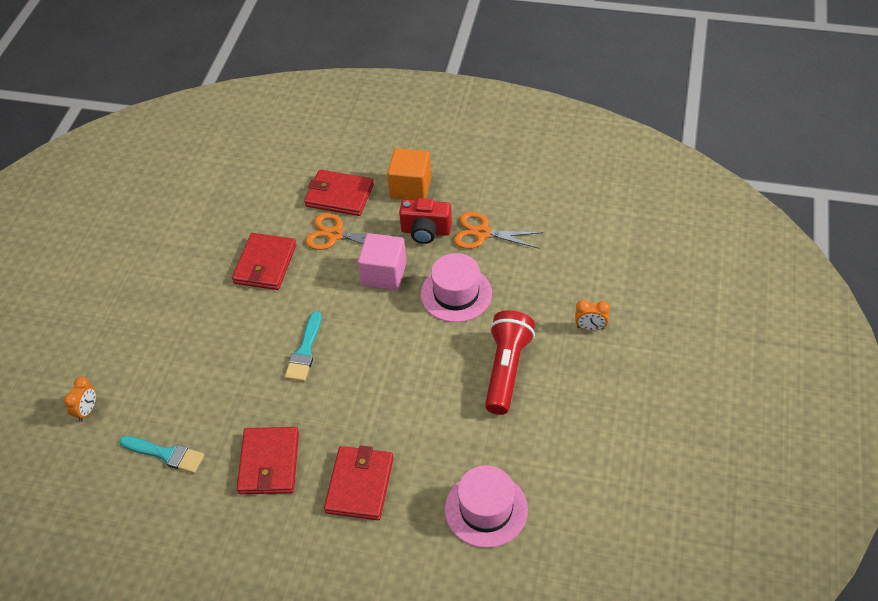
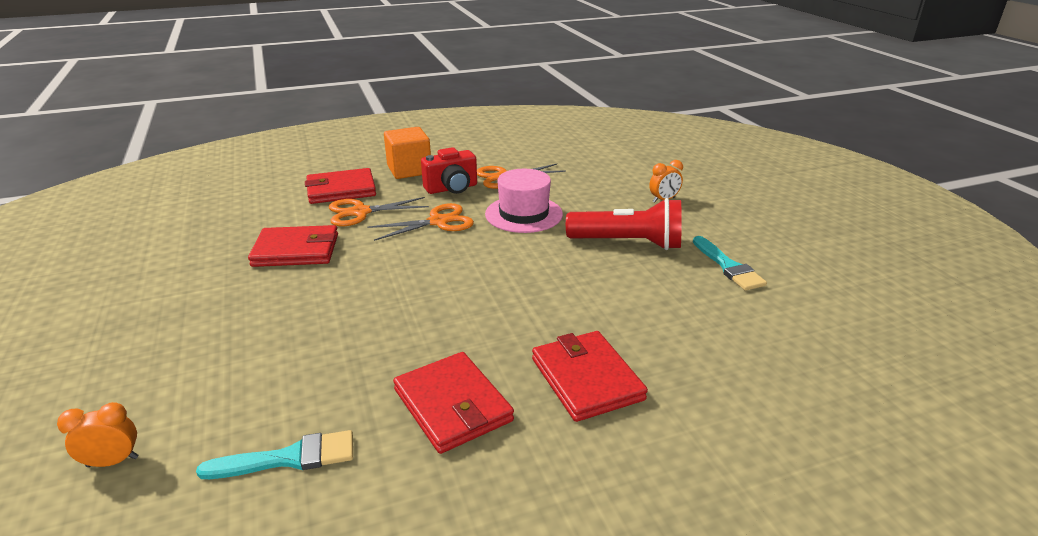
camera: 35 degrees left, 20 degrees down
(87, 410) = (113, 461): orange clock -> orange clock turned 90 degrees counterclockwise
(265, 264) = (296, 250): red wallet -> red wallet turned 75 degrees counterclockwise
(305, 351) = (405, 296): turquoise brush -> turquoise brush (728, 266)
(384, 274) = (438, 222): pink cube -> orange scissors
(486, 509) = (740, 343): pink hat -> none
(506, 369) = (628, 243): red flashlight -> red flashlight turned 120 degrees clockwise

